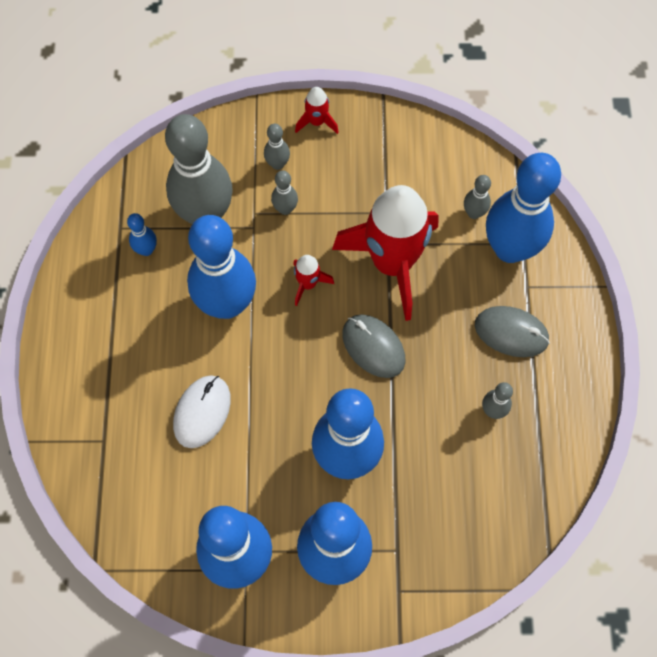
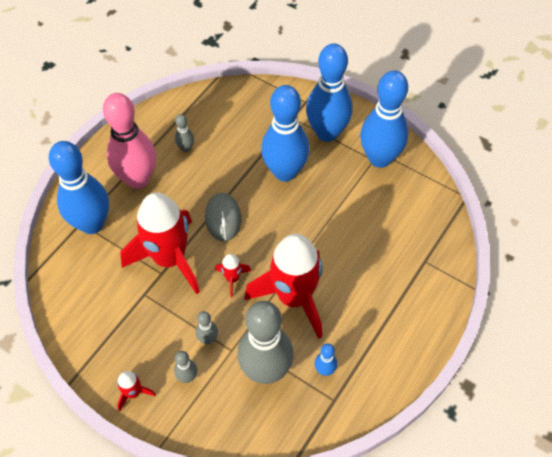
camera: 145 degrees left, 10 degrees down
(202, 412) = (353, 242): white mouse -> none
(227, 304) = (294, 298): blue bowling pin -> red rocket
(474, 213) = (91, 258): grey bowling pin -> none
(511, 332) = (138, 179): grey mouse -> pink bowling pin

